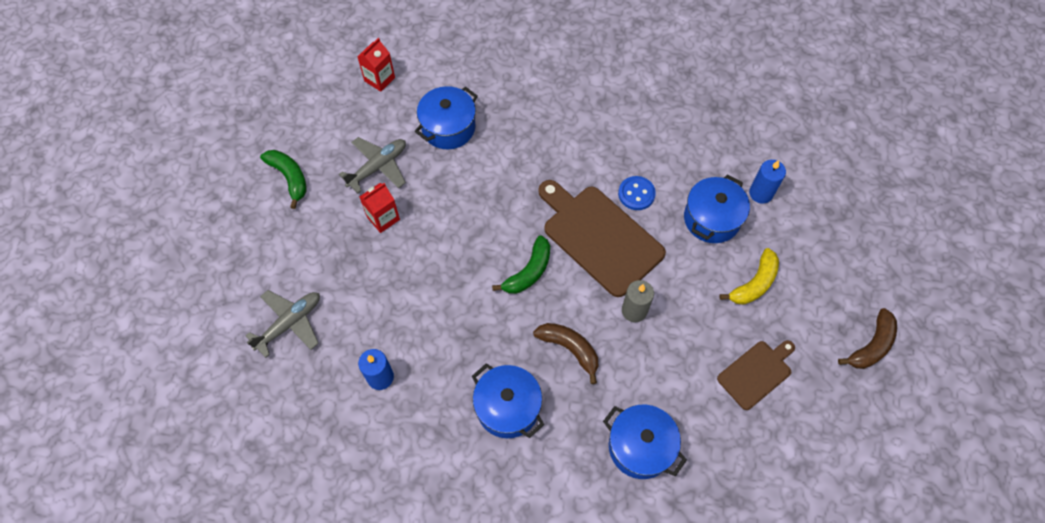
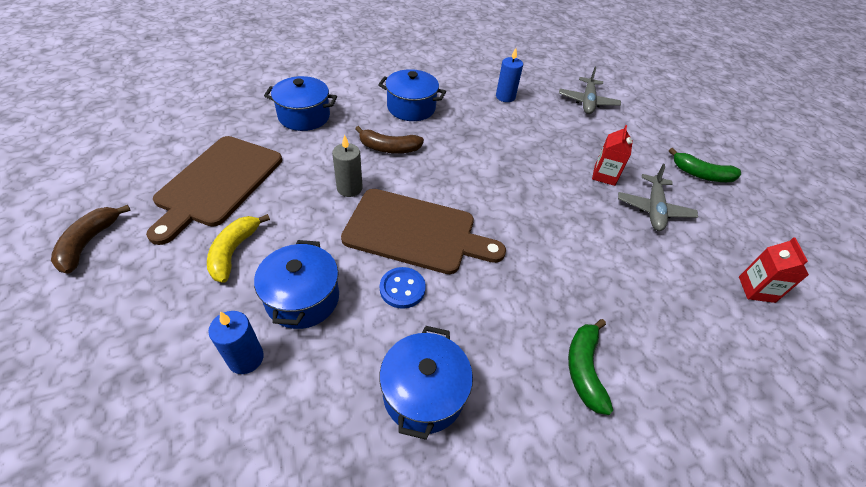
camera: 145 degrees right, 15 degrees down
(448, 127) = (640, 270): blue pot -> blue pot (423, 393)
(529, 272) = (458, 183): green banana -> green banana (584, 369)
(756, 373) = (217, 183): brown cutting board -> brown cutting board, size x1.78

